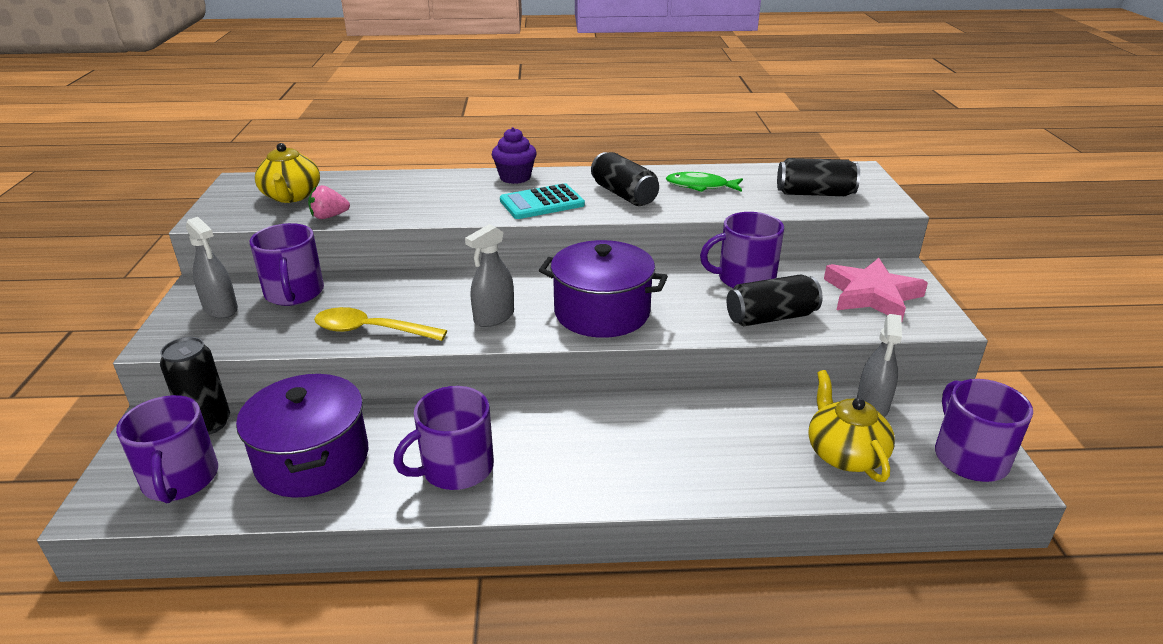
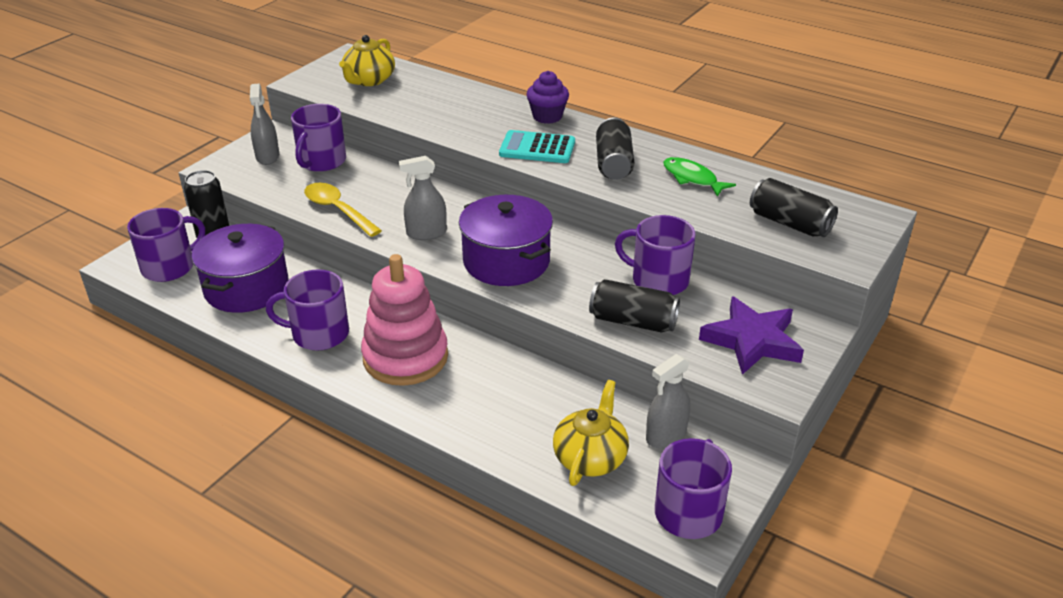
camera: 35 degrees right, 5 degrees up
(180, 479) = (169, 267): purple mug -> purple mug turned 150 degrees counterclockwise
(329, 217) = (374, 107): pink strawberry -> none
(575, 448) = (405, 357): none -> pink stacking toy
(872, 295) = (752, 341): pink star -> purple star

